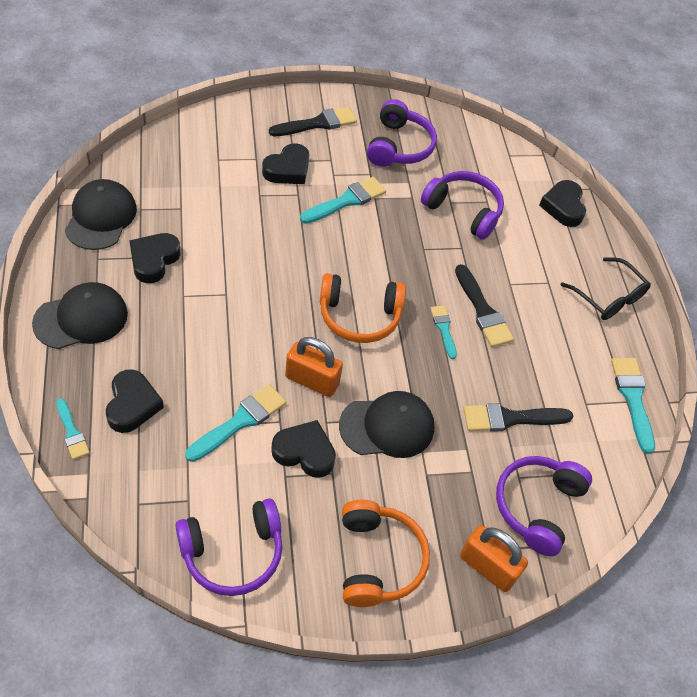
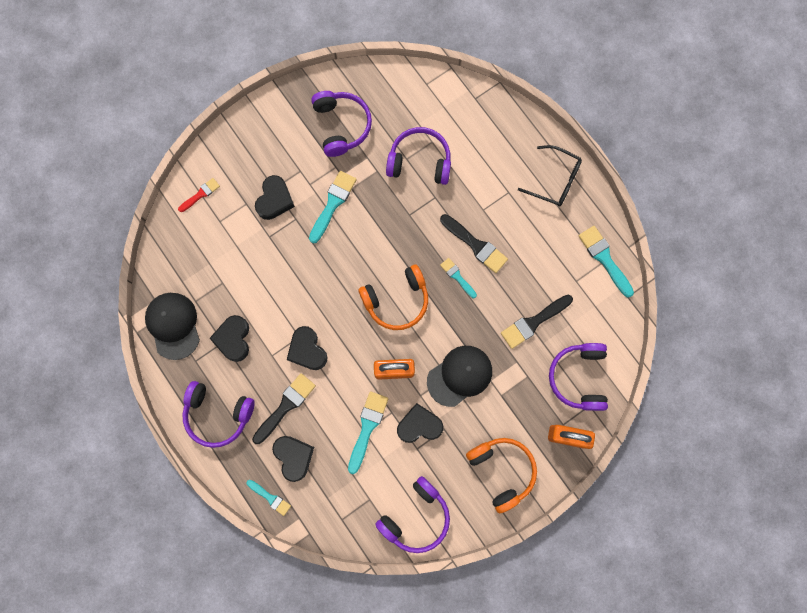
camera: 20 degrees left, 25 degrees up
(81, 318) = (218, 414): black cap -> purple headphones
(216, 130) = (200, 194): none -> red brush
(317, 123) = (270, 140): black brush -> black brush (285, 406)
(563, 207) = (488, 113): black heart -> black heart (307, 350)

